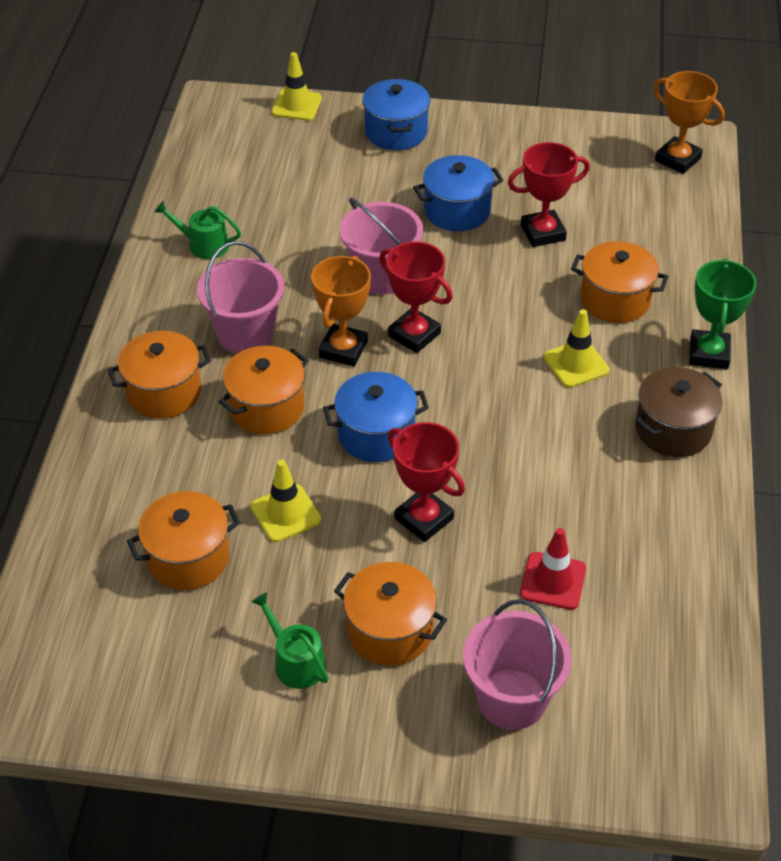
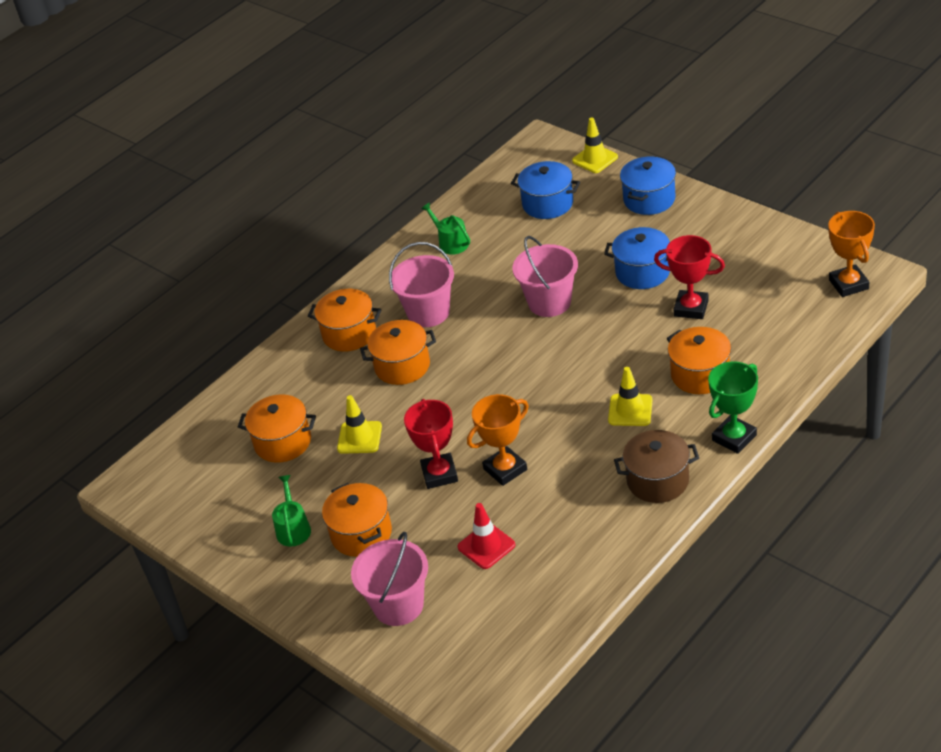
camera: 40 degrees right, 5 degrees down
(343, 349) = (482, 345): orange trophy -> orange trophy (505, 469)
(376, 434) = (455, 409): blue pot -> blue pot (547, 204)
(414, 334) = (537, 351): red trophy -> none

